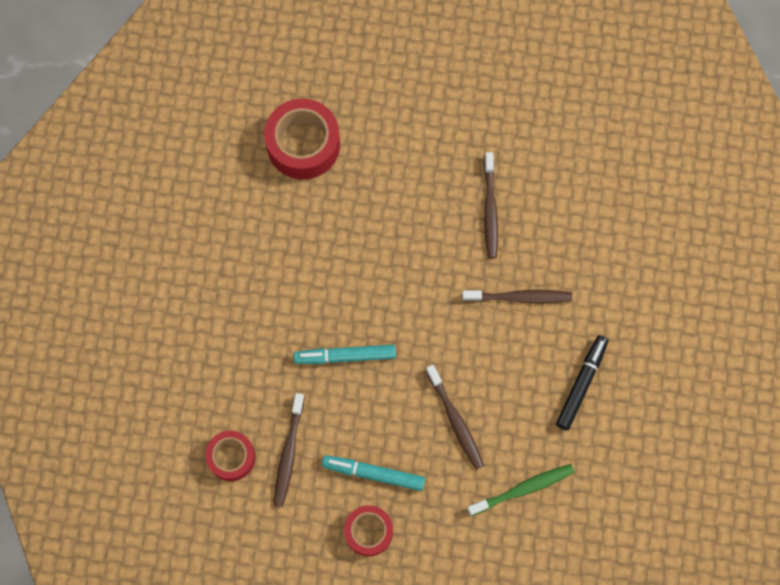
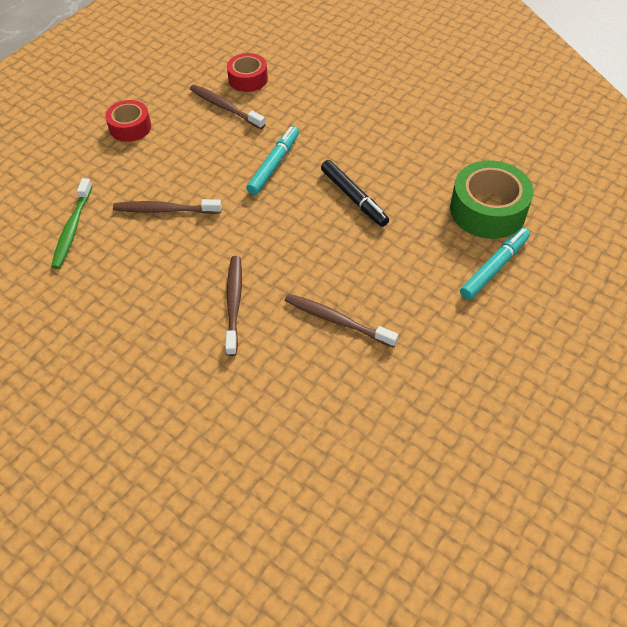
camera: 120 degrees right, 20 degrees down
(303, 144) = (487, 210): red tape -> green tape
(373, 473) = (169, 146): turquoise marker -> turquoise marker (494, 267)
(519, 297) = (234, 303): brown toothbrush -> brown toothbrush turned 150 degrees clockwise
(581, 384) = (118, 312): black marker -> black marker (353, 198)

